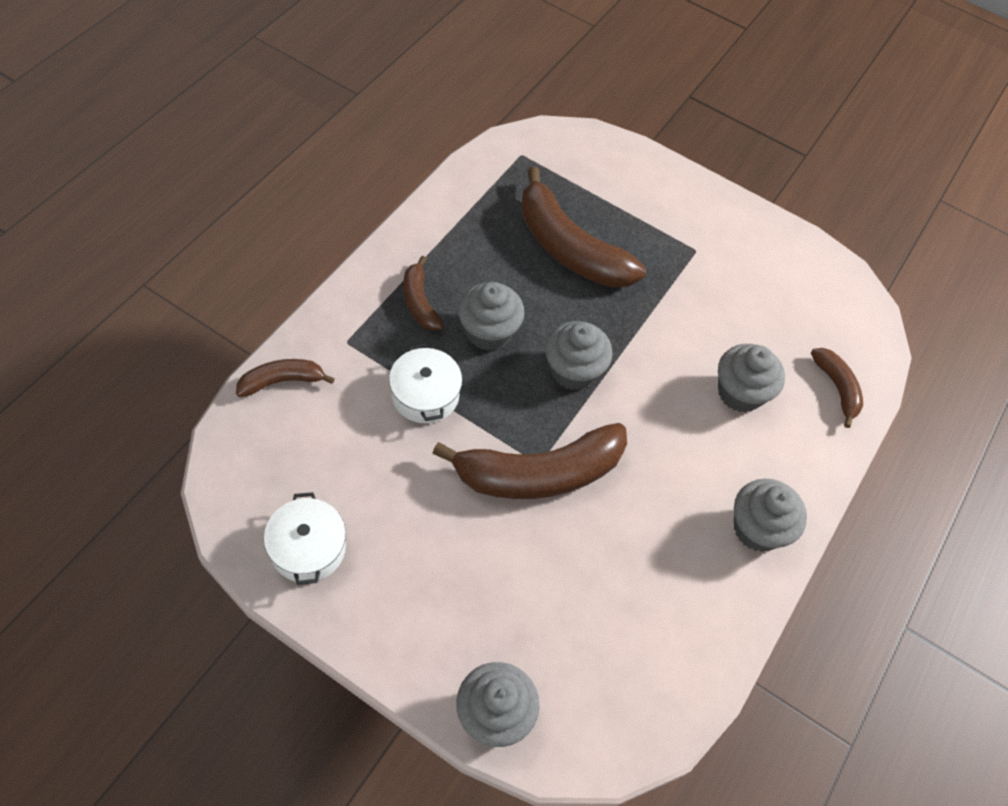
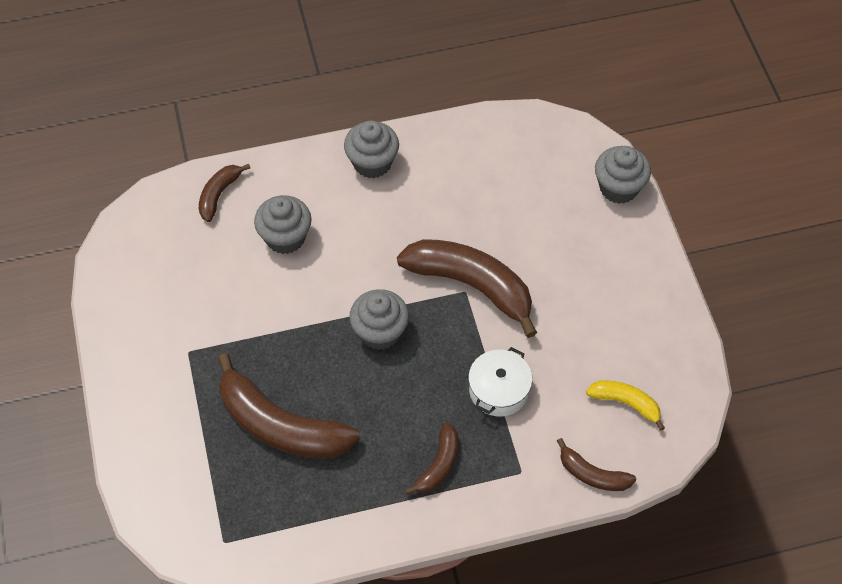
camera: 130 degrees left, 0 degrees up
(298, 466) = (626, 403): none -> yellow banana
(308, 548) = (658, 346): white pot -> none
(488, 332) = (410, 403): grey cupcake -> none
(569, 248) = (280, 425): brown banana -> brown banana turned 120 degrees clockwise

